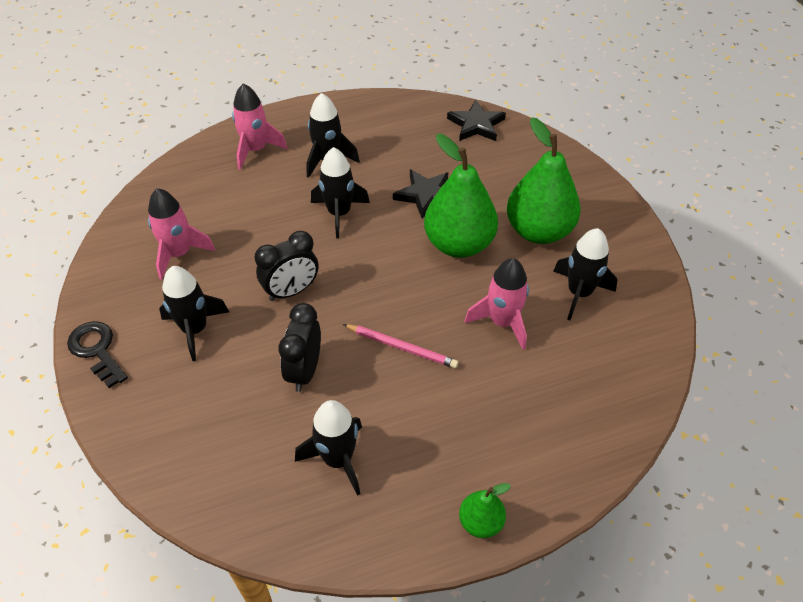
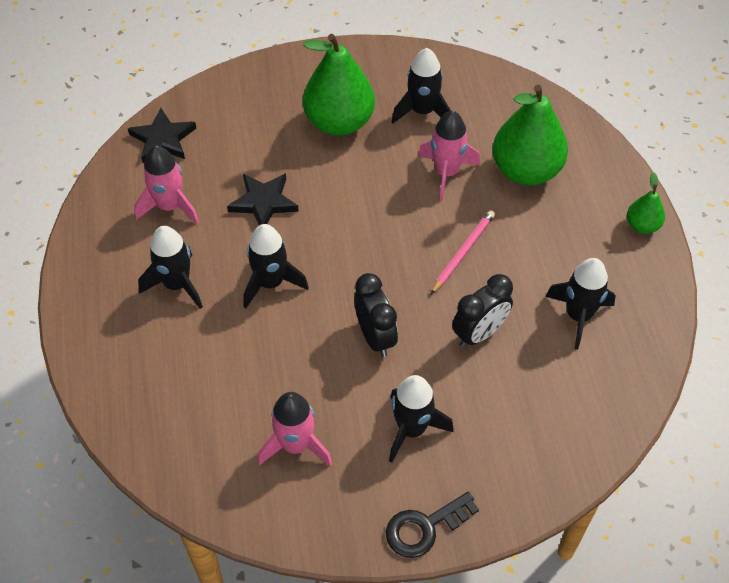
camera: 80 degrees left, 5 degrees up
(256, 150) = (134, 358): pink rocket -> pink rocket (170, 206)
(304, 371) = (479, 333): black clock -> black clock turned 60 degrees counterclockwise
(459, 244) = (341, 187): green pear -> green pear (526, 171)

